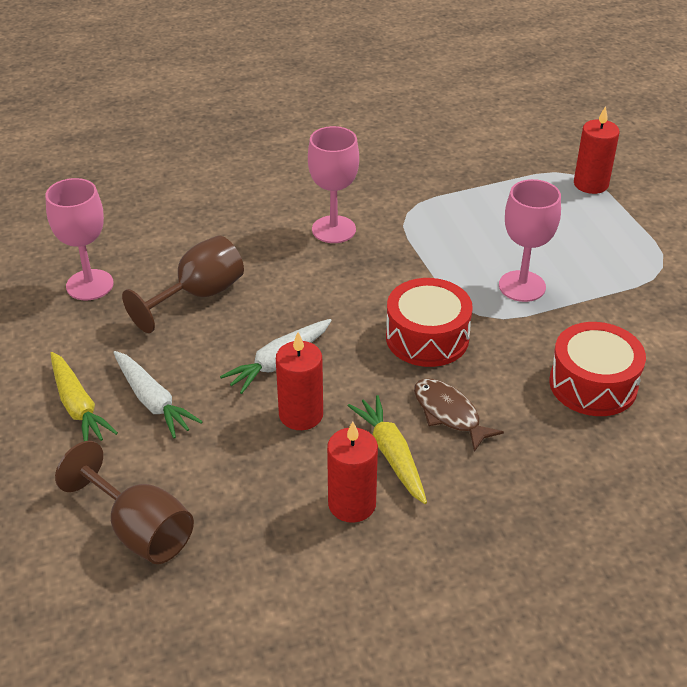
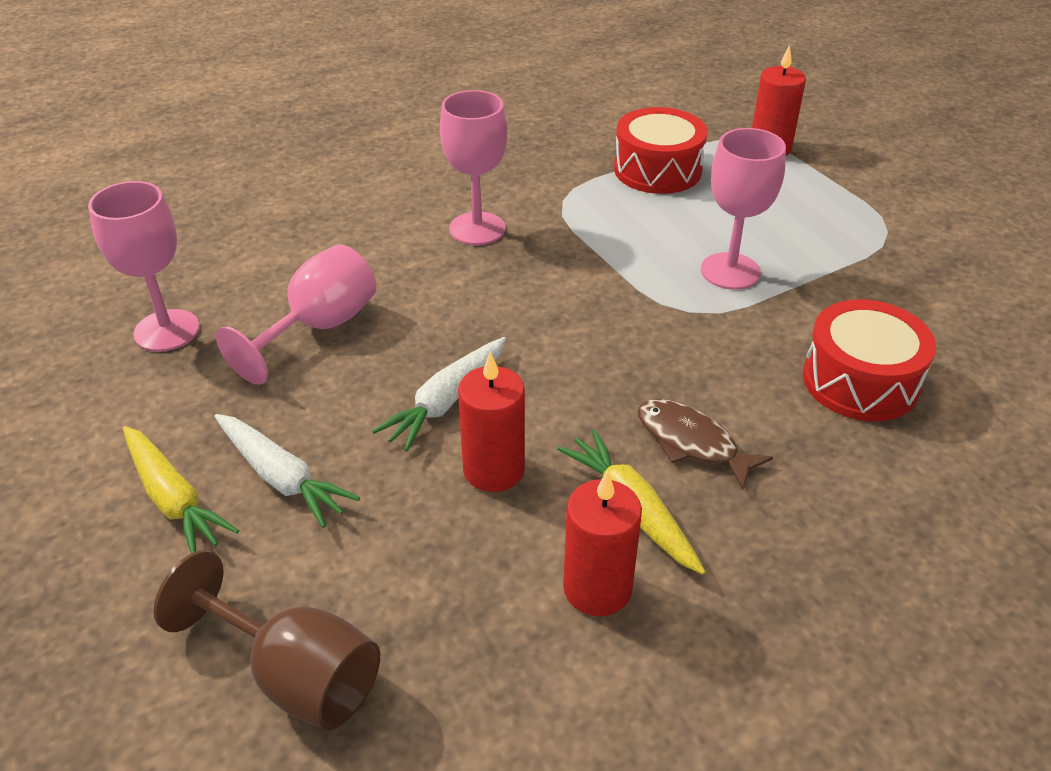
camera: 10 degrees left, 0 degrees up
(198, 295) = (319, 328): brown goblet -> pink goblet
(427, 337) = (632, 347): red drum -> red drum (657, 170)

